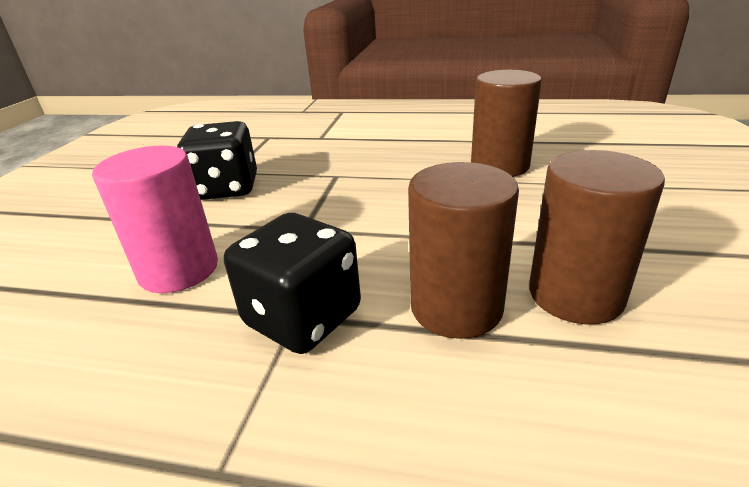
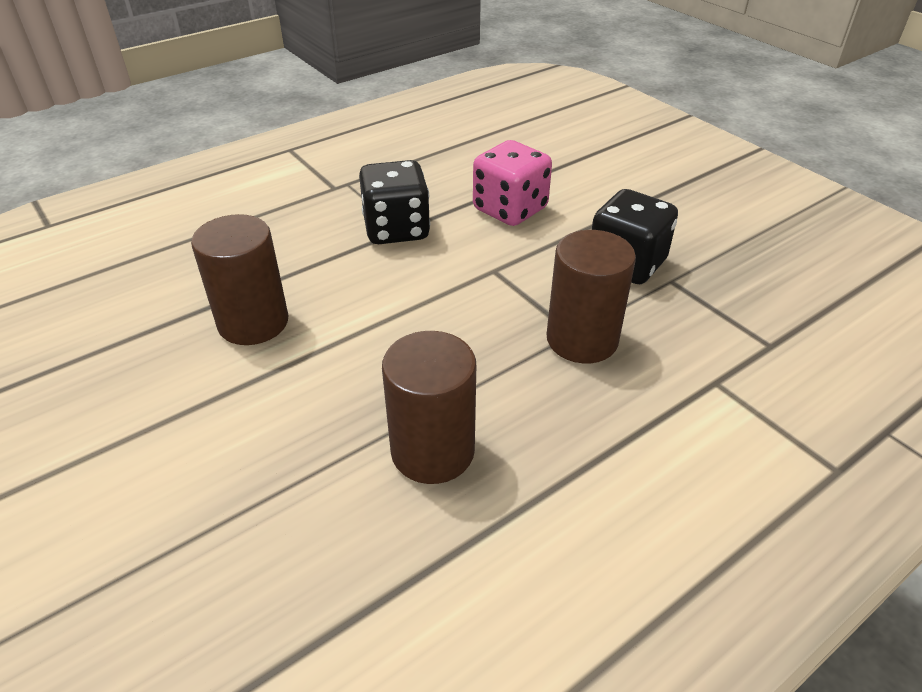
camera: 130 degrees right, 10 degrees up
(179, 270) = (510, 209): pink cylinder -> pink dice
(456, 307) = (320, 276): brown cylinder -> brown cylinder (582, 339)

